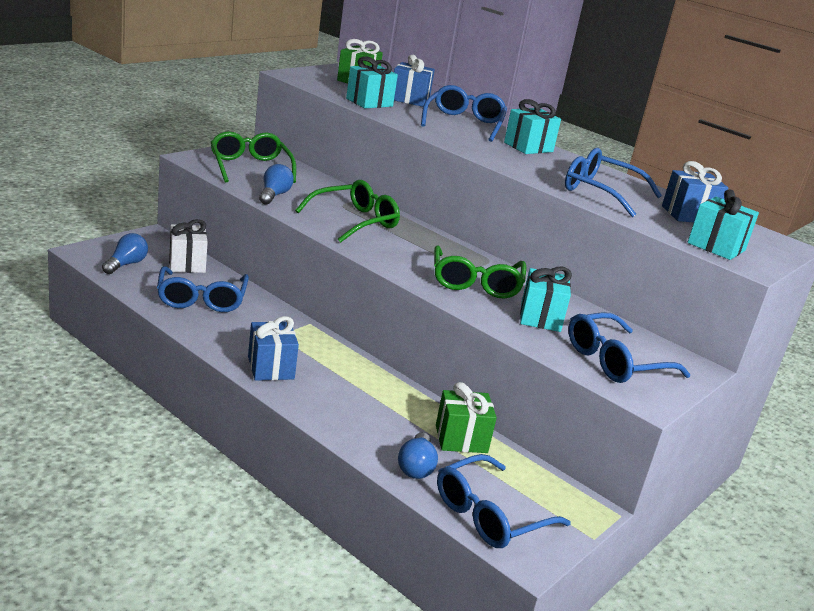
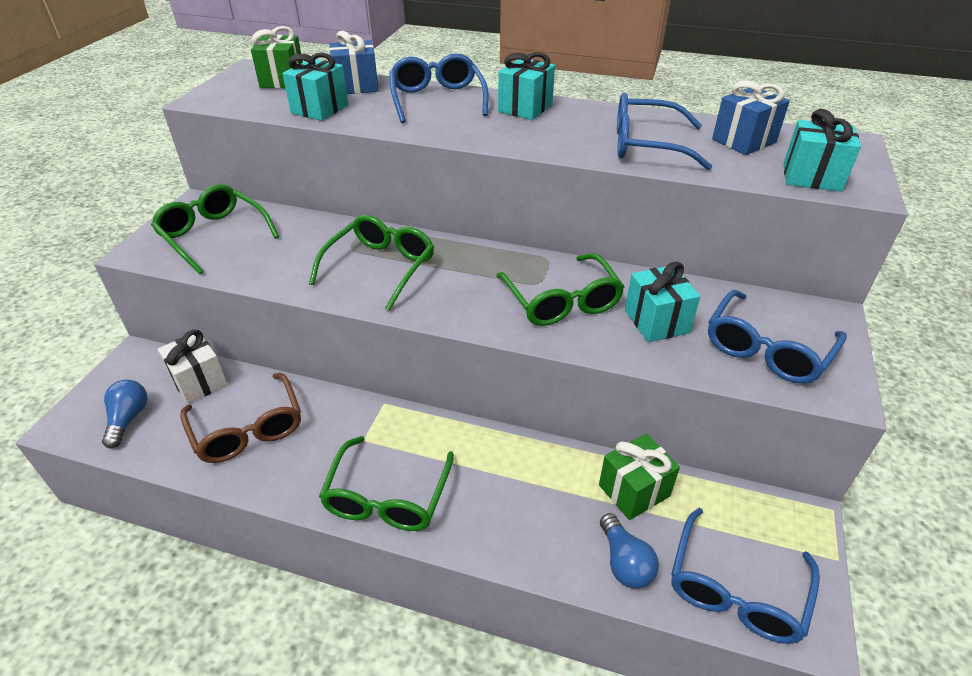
camera: 20 degrees left, 15 degrees up
(201, 299) = (248, 429): blue glasses -> brown glasses
(270, 368) = (387, 497): blue gift -> green glasses
(274, 195) = (268, 269): blue light bulb -> none

